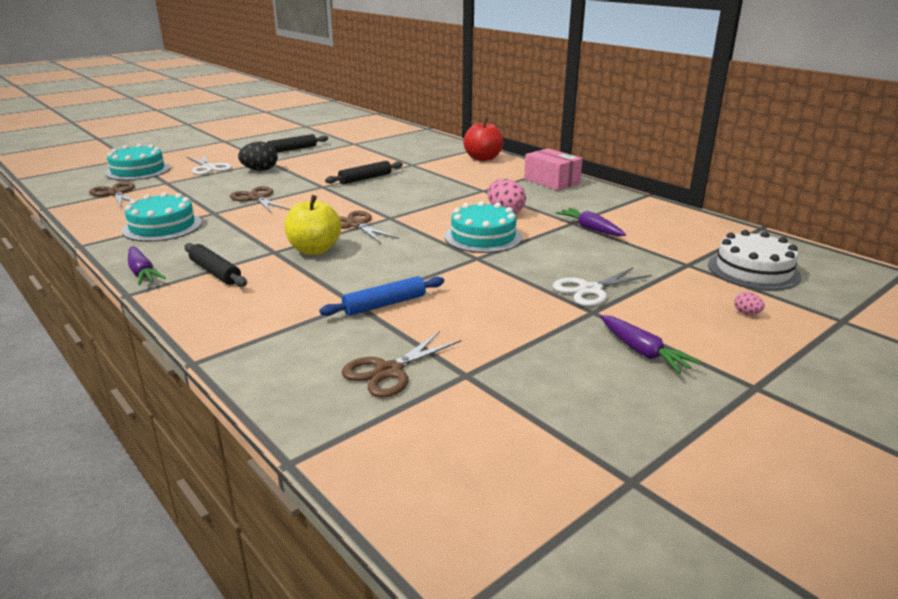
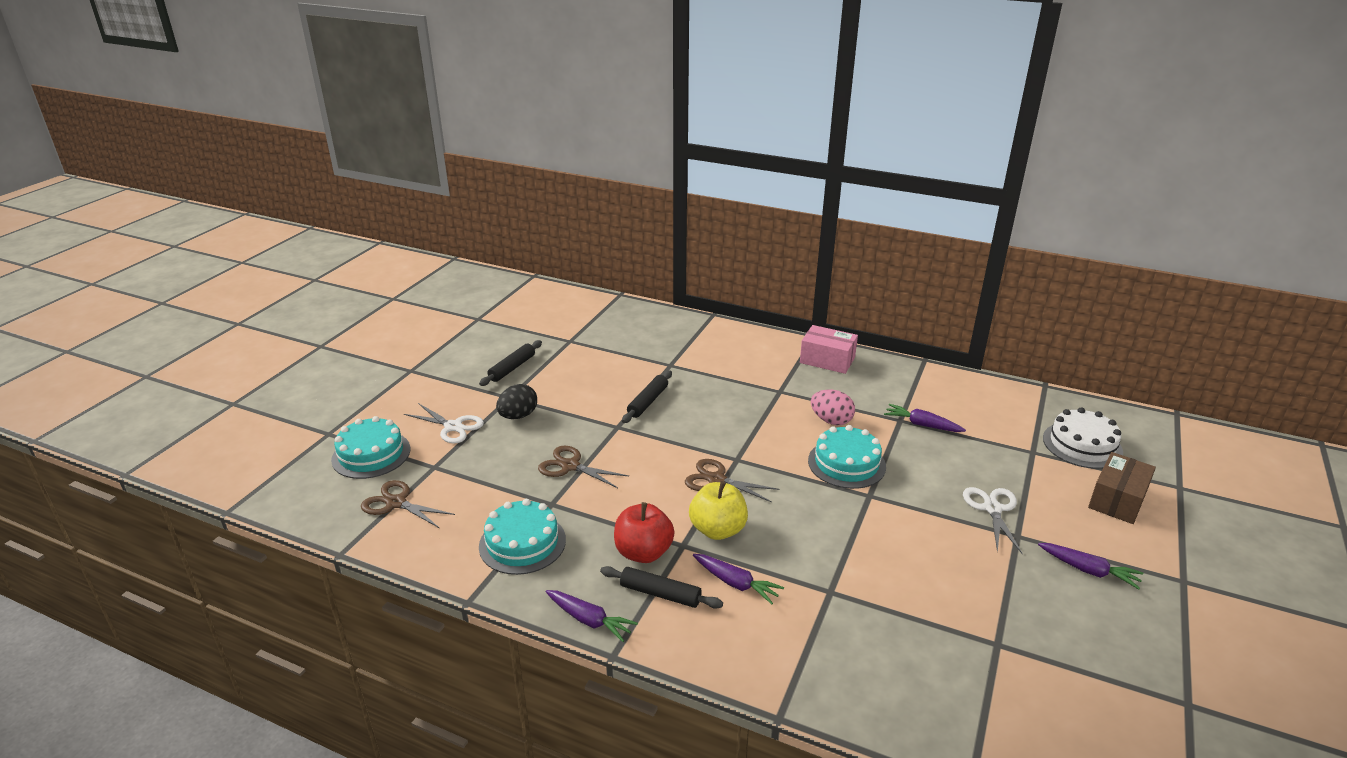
camera: 25 degrees left, 5 degrees up
(282, 280) = (736, 583): none -> purple carrot
(384, 304) = (856, 584): blue rolling pin -> none
(389, 371) = (940, 663): brown scissors -> none
(483, 158) = (729, 337): red apple -> red apple (643, 552)
(590, 290) = (992, 509): white scissors -> white scissors turned 150 degrees clockwise
(746, 313) = (1117, 500): pink egg -> brown box

